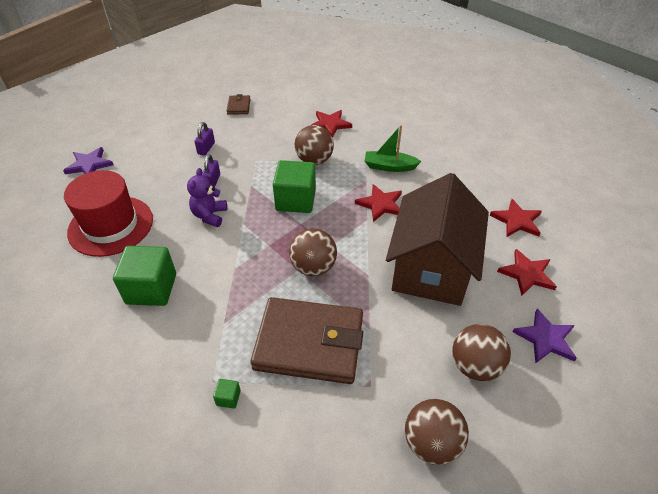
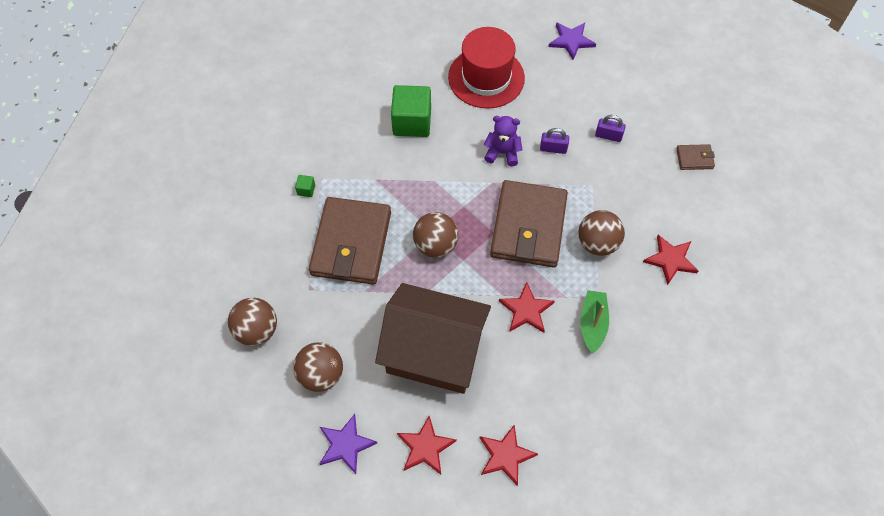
camera: 90 degrees right, 15 degrees up
(295, 200) = (528, 227): green cube -> brown wallet

